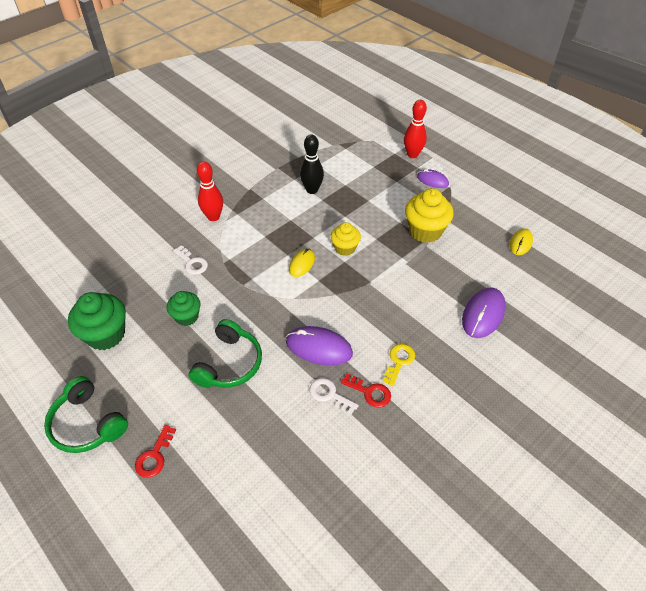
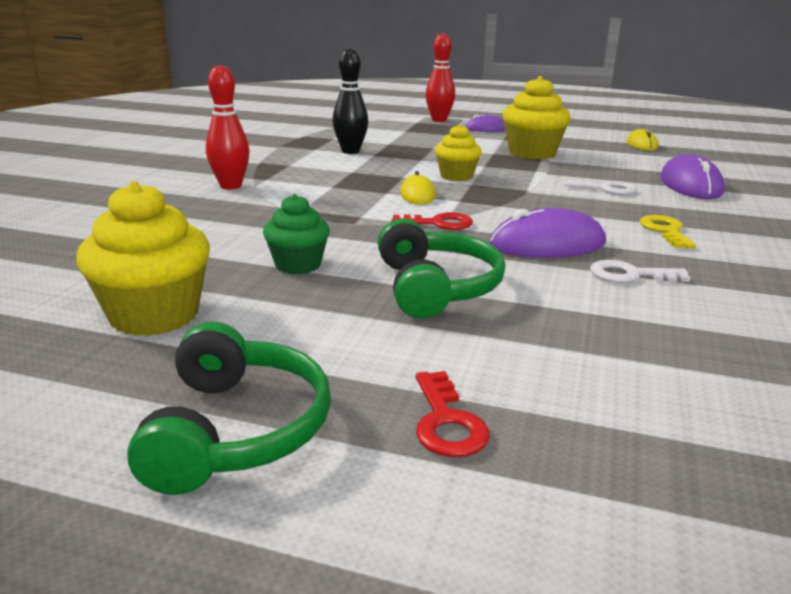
camera: 30 degrees left, 25 degrees down
(87, 423) = (236, 430): green headphones -> green headphones turned 105 degrees counterclockwise
(106, 334) = (154, 315): green cupcake -> yellow cupcake
(192, 263) = (243, 222): white key -> white key (606, 189)
(369, 392) = (676, 260): red key -> red key (438, 223)

